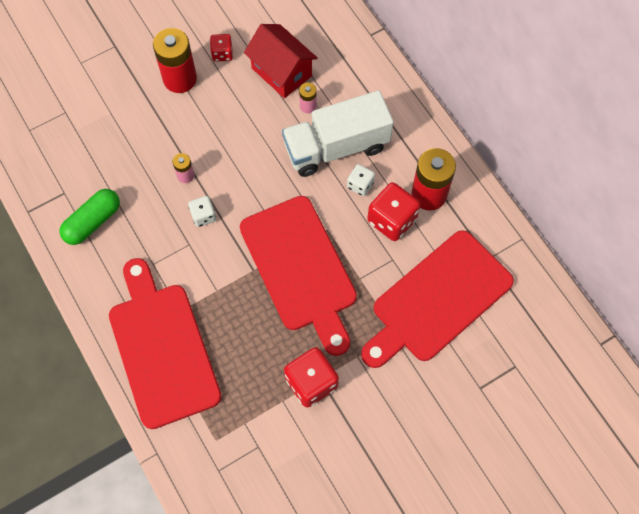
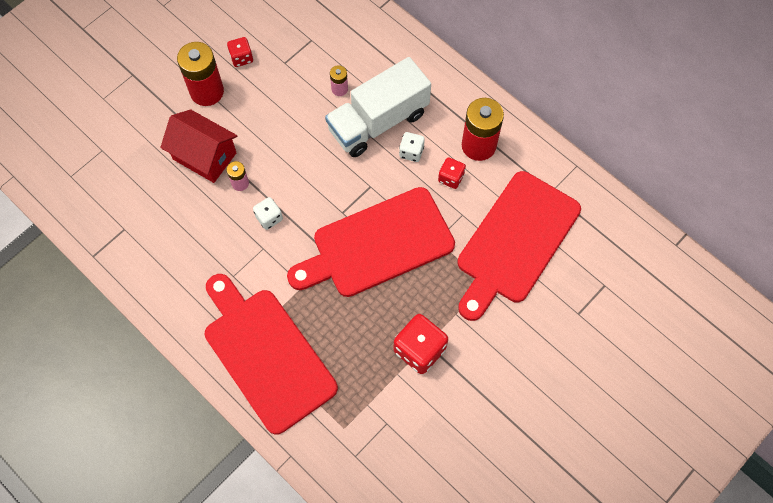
camera: 15 degrees left, 0 degrees up
(93, 222) = (161, 250): green capsule -> none
(281, 72) = (304, 62): red house -> red house (204, 156)
(300, 268) = (377, 245): red cutting board -> red cutting board turned 105 degrees clockwise
(392, 220) = (451, 178): red dice -> red dice, size x0.57

